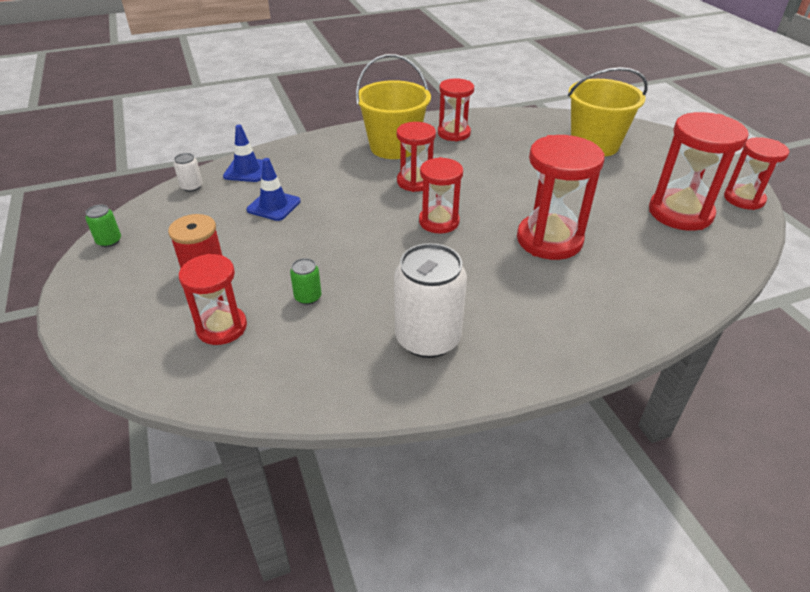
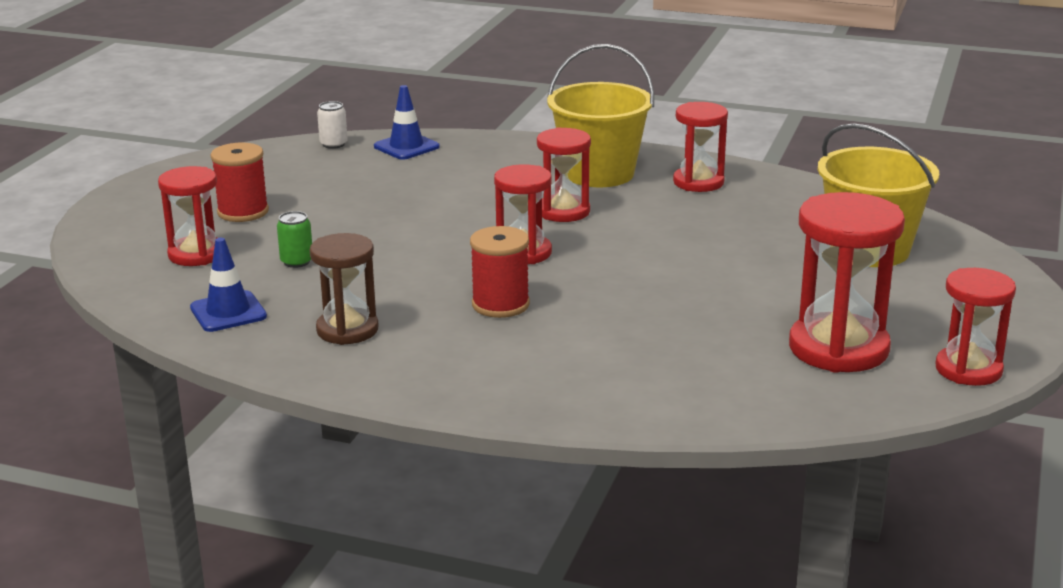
camera: 40 degrees right, 15 degrees down
(109, 241) = (203, 163): green can -> none
(274, 205) = (383, 184): blue traffic cone -> blue traffic cone (228, 312)
(428, 338) = (347, 330): white can -> brown hourglass
(485, 267) = (500, 304): none -> red spool
(549, 240) = (616, 310): red hourglass -> none

